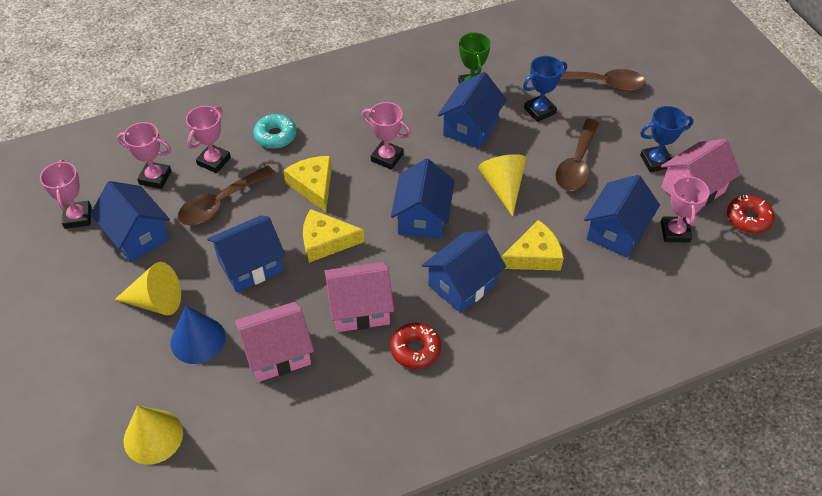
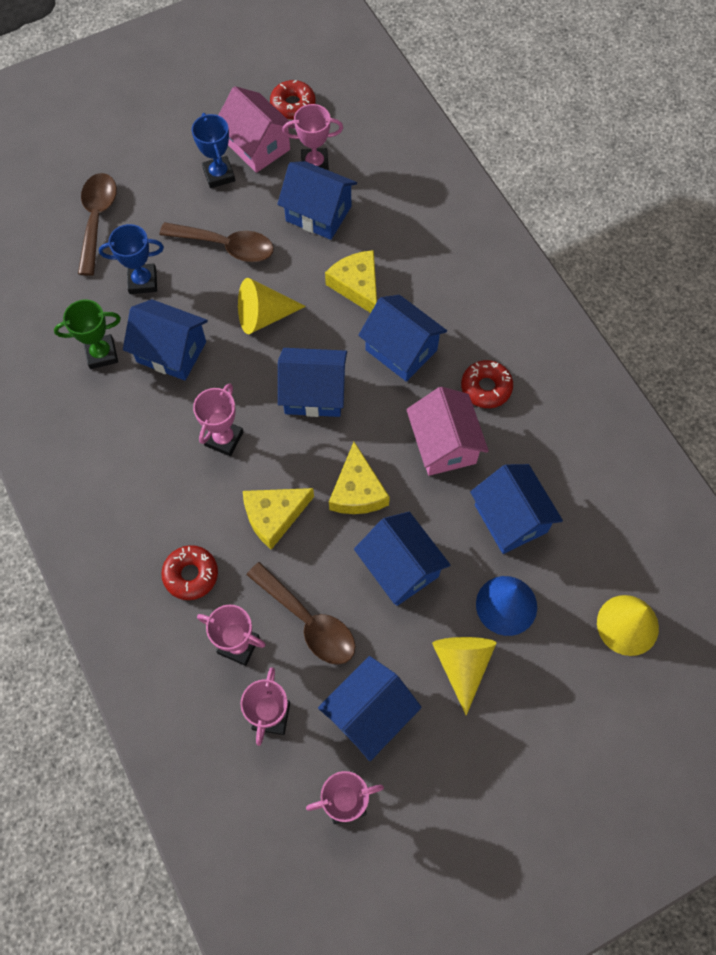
camera: 95 degrees left, 15 degrees up
(275, 136) = (191, 575): turquoise donut -> red donut
(278, 353) = (510, 518): pink house -> blue house
(540, 111) = (143, 281): blue trophy -> blue trophy turned 60 degrees counterclockwise

